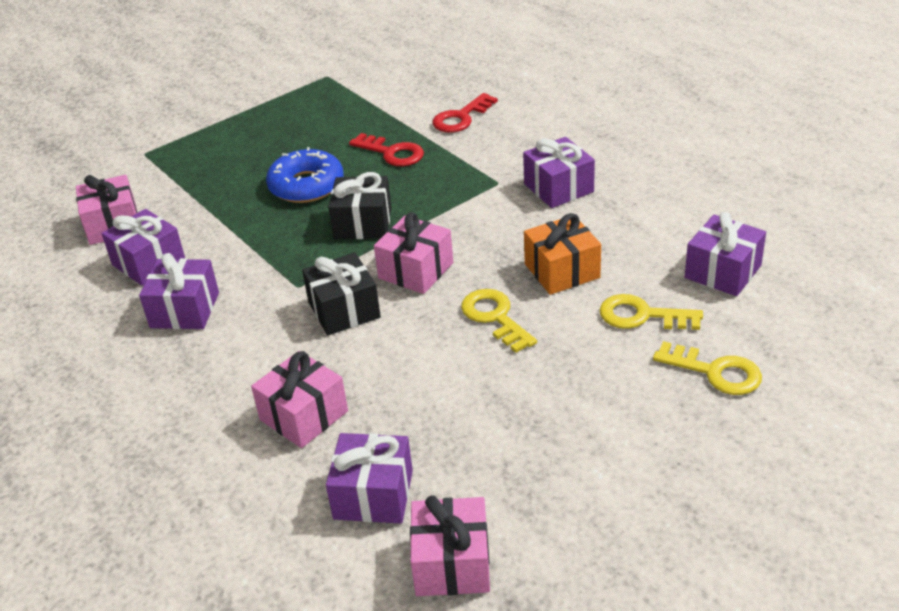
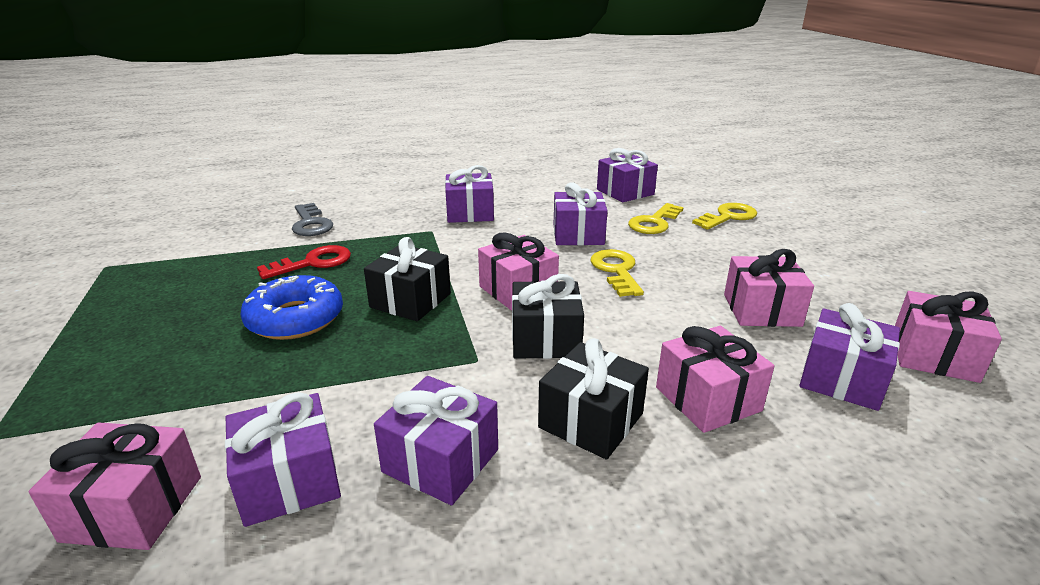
camera: 70 degrees left, 10 degrees down
(250, 361) = (591, 420): none -> black gift
(461, 118) = (311, 224): red key -> grey key
(474, 430) = (761, 310): none -> pink gift
(495, 317) = (616, 271): yellow key -> yellow key turned 90 degrees clockwise
(562, 271) = (578, 234): orange gift -> purple gift

